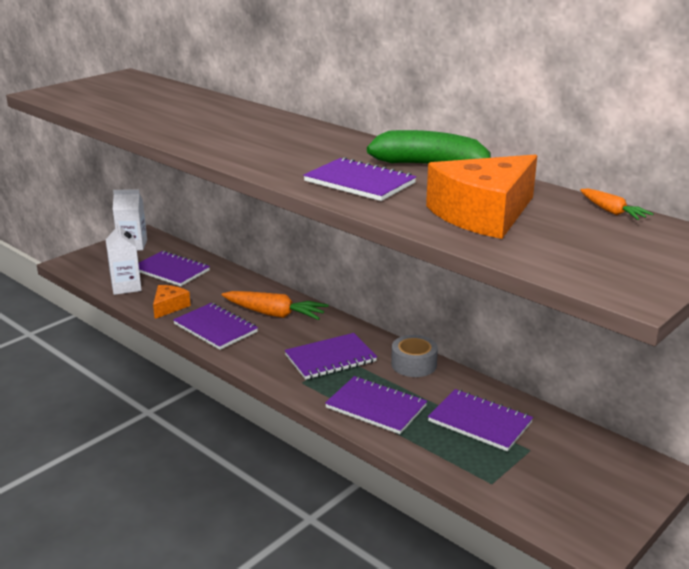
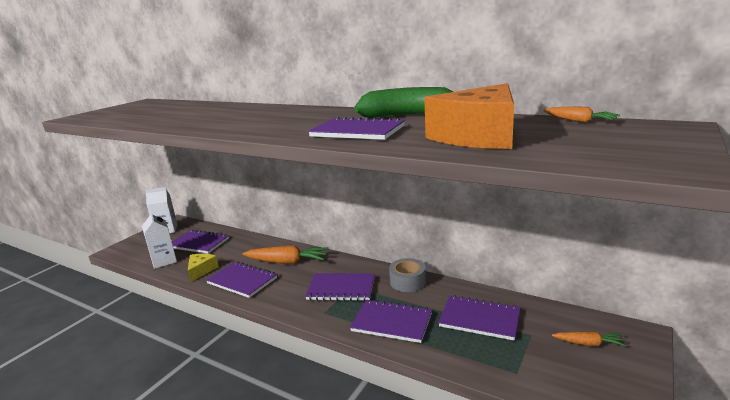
camera: 10 degrees left, 5 degrees down
(169, 307) = (201, 270): orange cheese -> yellow cheese
(330, 358) = (341, 288): purple notebook -> purple notebook turned 45 degrees clockwise
(591, 470) = (588, 343): none -> orange carrot

